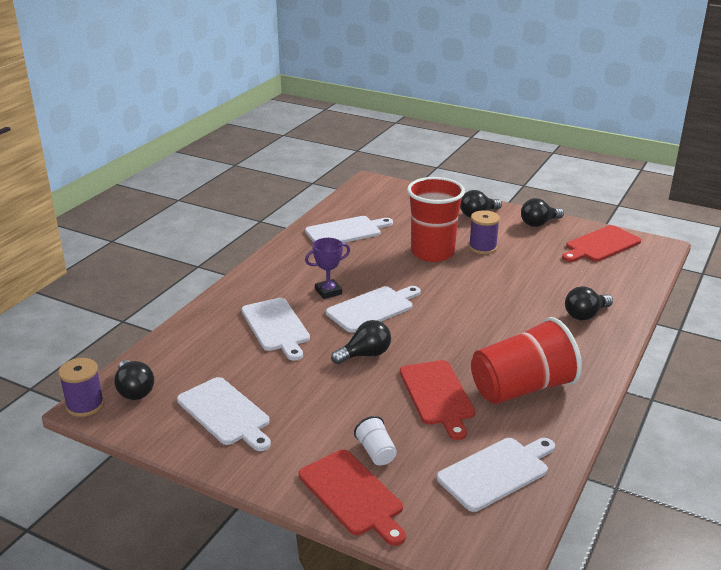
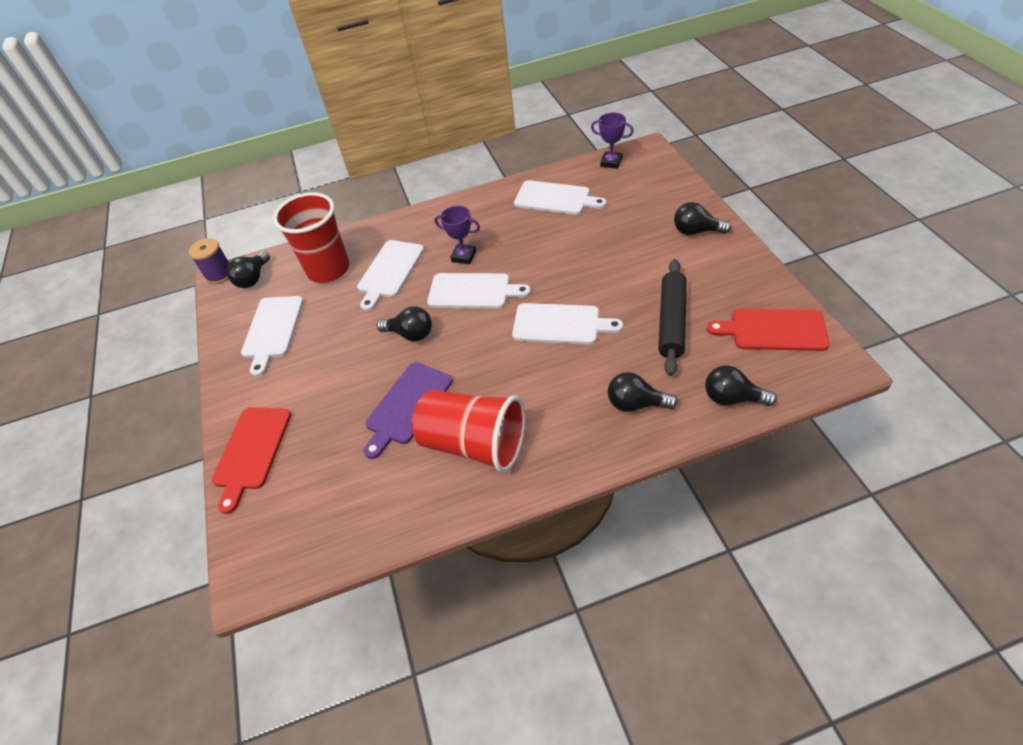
camera: 50 degrees right, 20 degrees up
(355, 197) = (611, 162): none -> purple trophy
(376, 452) = (307, 427): white cup -> none
(432, 253) = (595, 257): red cup -> red cup (328, 269)
(437, 395) = (407, 406): red cutting board -> purple cutting board
(482, 247) = (647, 273): purple spool -> none
(496, 472) = (351, 506): white cutting board -> white cutting board (560, 324)
(539, 223) = (744, 270): black light bulb -> black light bulb (732, 398)
(539, 266) = (672, 322): none -> black rolling pin

